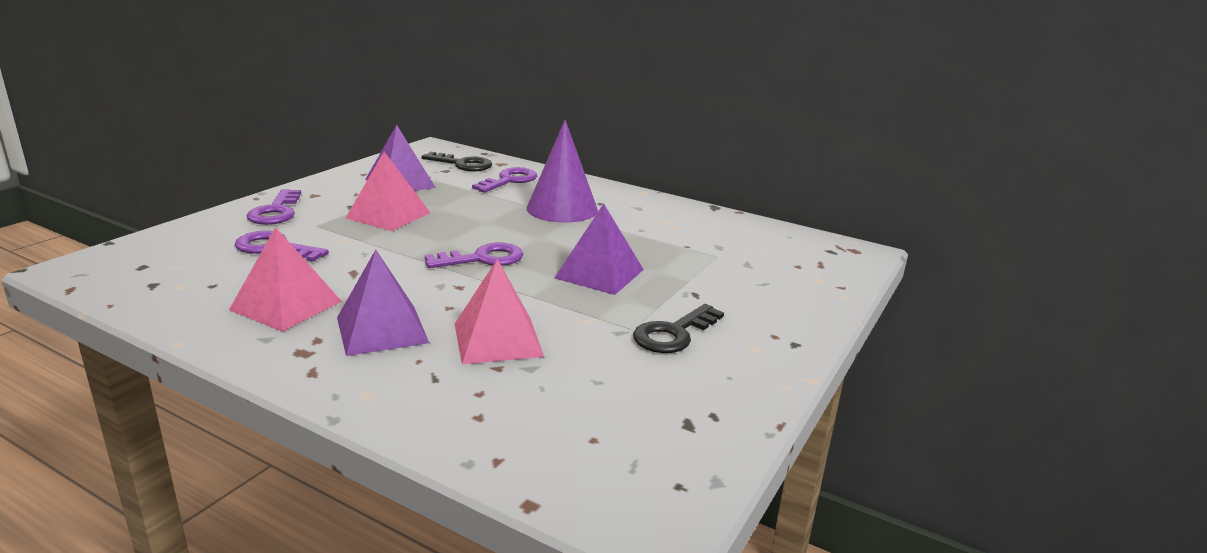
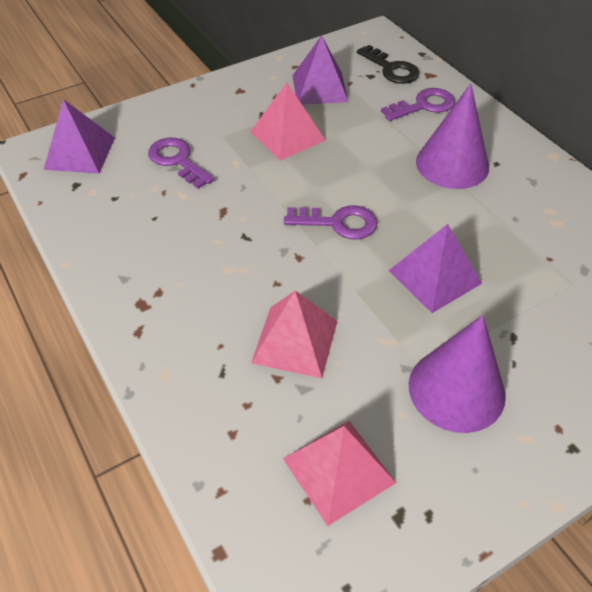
camera: 30 degrees right, 25 degrees up
(276, 212) = (199, 109): purple key -> none
(286, 305) = (154, 240): pink pyramid -> pink pyramid (338, 470)
(382, 330) = (210, 296): purple pyramid -> purple pyramid (80, 153)
(673, 334) = (456, 389): black key -> purple cone

